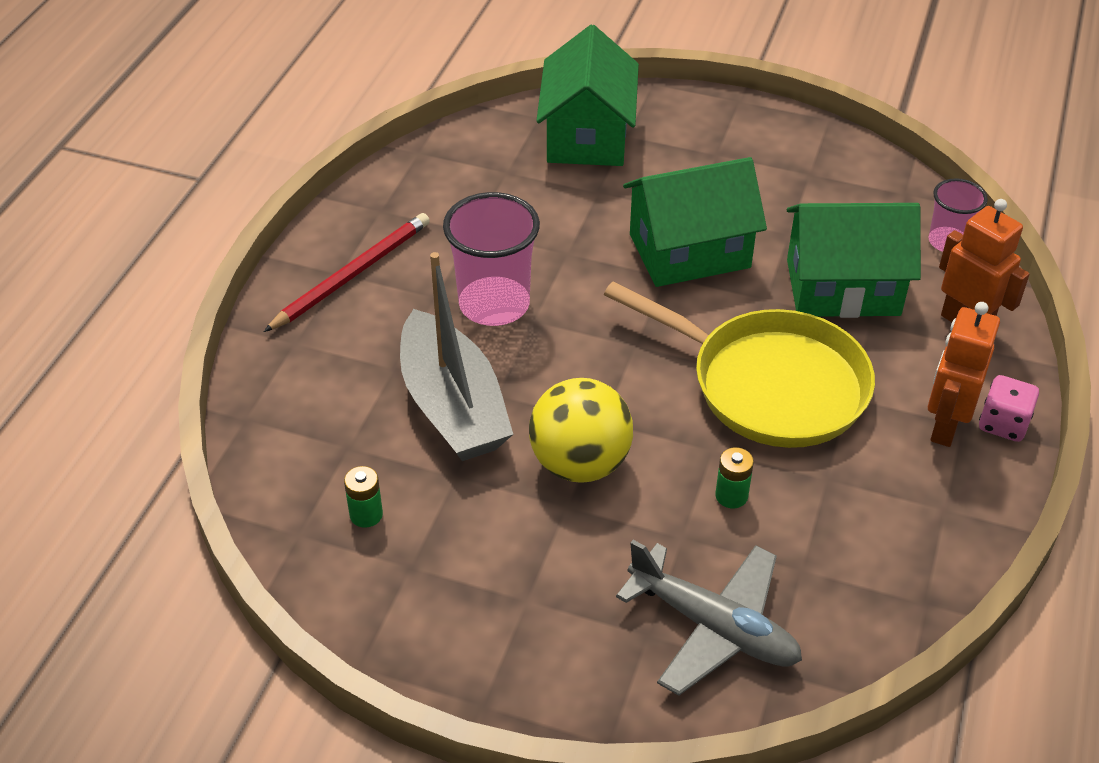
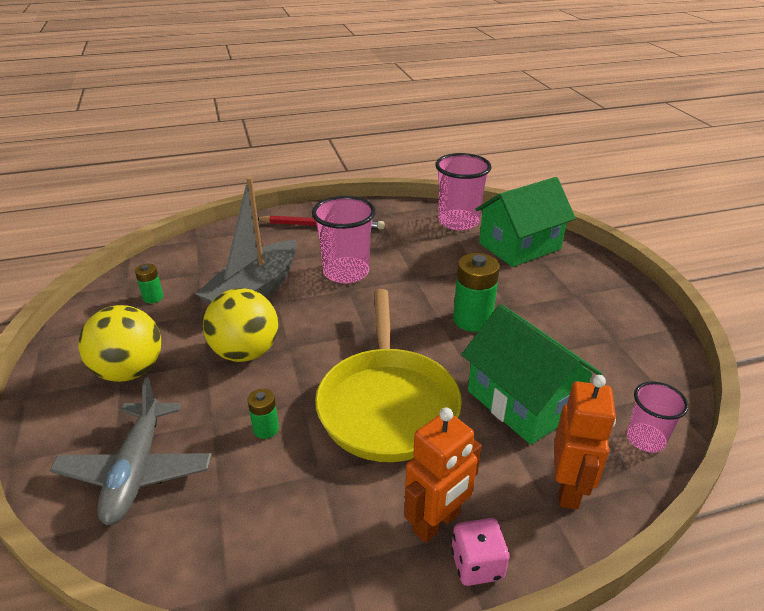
camera: 55 degrees right, 10 degrees down
(481, 152) = (458, 222): none -> pink cup
(522, 586) = (130, 371): none -> yellow ball
(689, 251) = (472, 320): green house -> green battery
(945, 426) = (437, 523): orange robot -> orange robot turned 150 degrees clockwise

